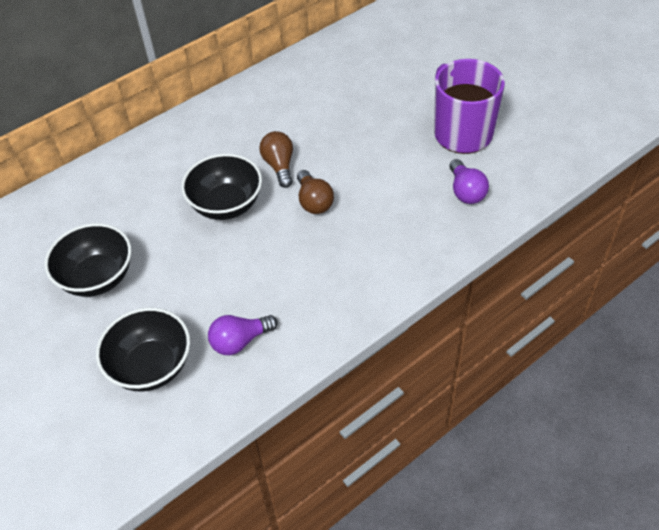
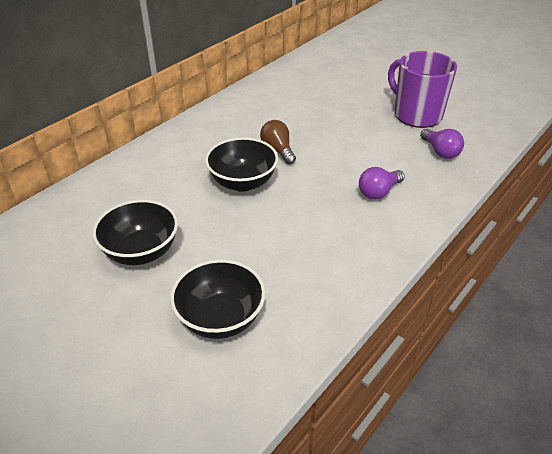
camera: 15 degrees left, 10 degrees down
(240, 341) = (298, 285): purple light bulb -> purple light bulb (379, 192)
(314, 201) = (318, 172): brown light bulb -> none

